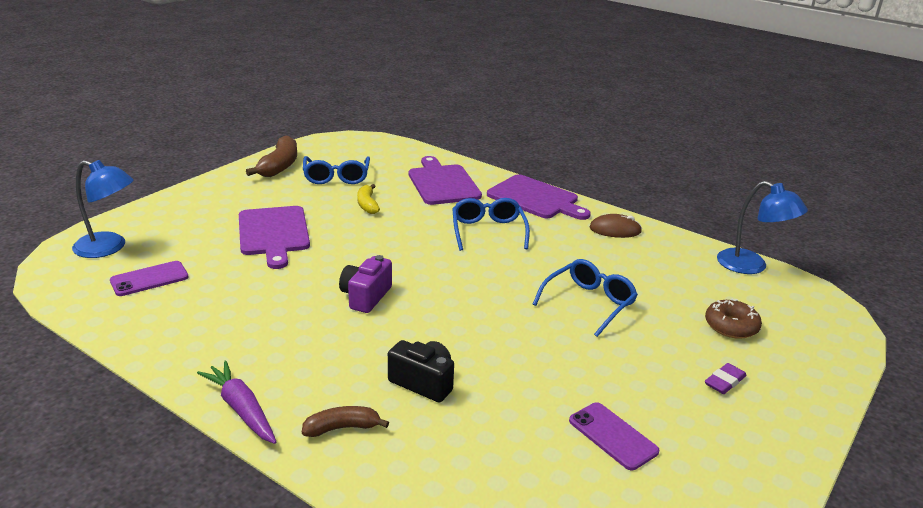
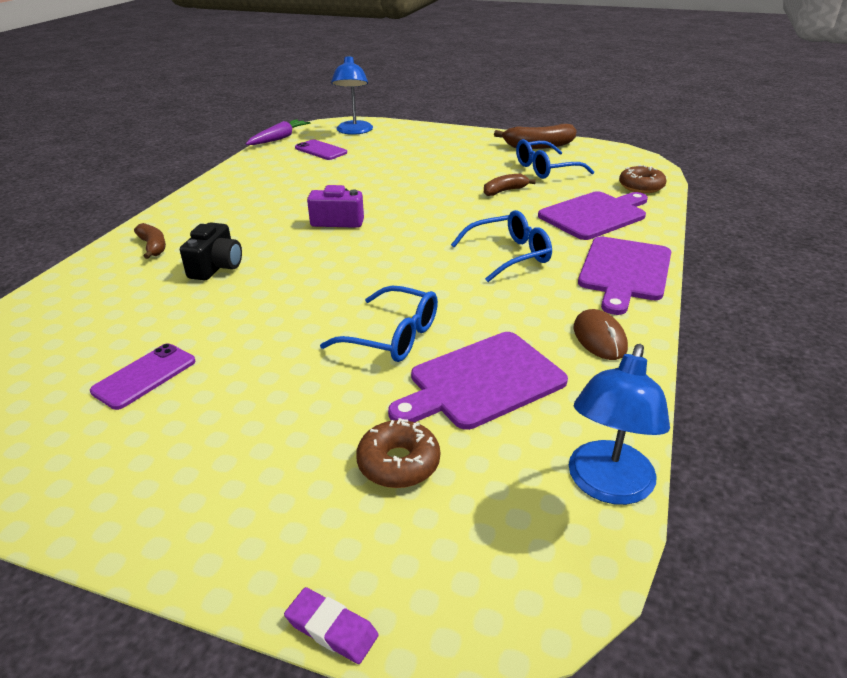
camera: 75 degrees right, 5 degrees up
(241, 409) = (173, 210): purple carrot -> purple carrot (279, 138)
(274, 233) = (416, 169): purple cutting board -> purple cutting board (482, 382)
(367, 205) = (504, 191): yellow banana -> brown banana
(406, 154) = (641, 187): none -> brown donut
(724, 381) = (257, 458): purple eraser -> purple eraser (331, 628)

